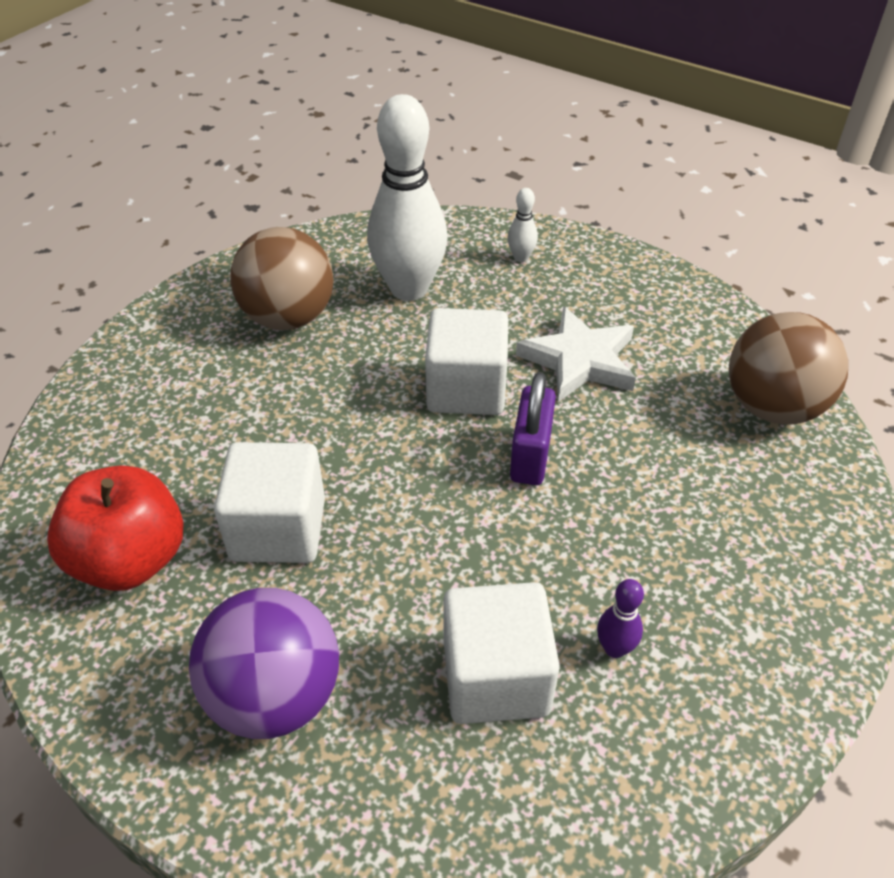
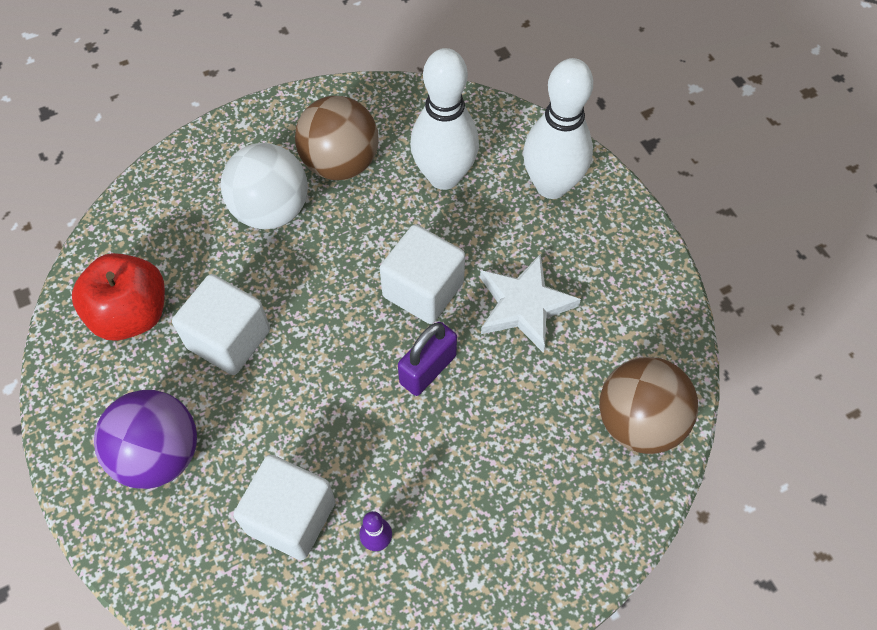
camera: 30 degrees right, 15 degrees up
(239, 387) = (271, 210): none -> white ball
(521, 257) = (551, 185): white bowling pin -> white bowling pin, size x2.48

